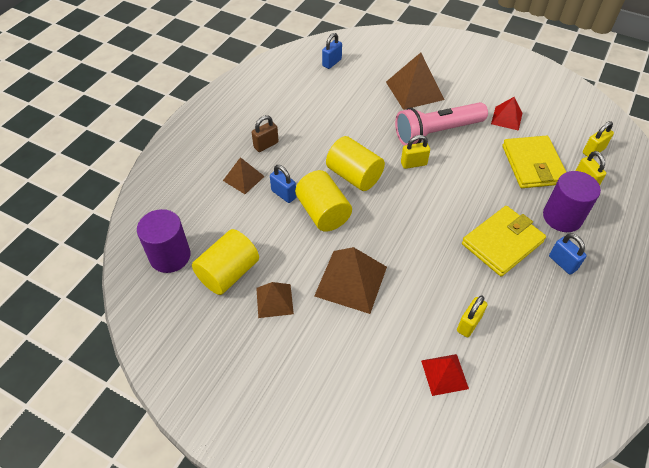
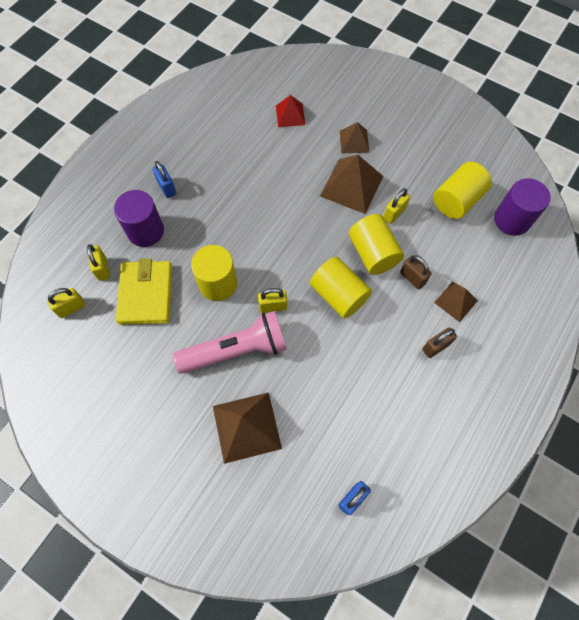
camera: 175 degrees left, 15 degrees up
(274, 300) = (415, 175): brown pyramid -> brown pyramid (354, 141)
(283, 194) = (412, 278): blue padlock -> brown padlock
(468, 324) = (263, 146): yellow padlock -> yellow padlock (394, 213)
(470, 177) = (218, 284): none -> yellow cylinder
(502, 243) = (212, 210): yellow wallet -> none
(506, 118) = (146, 366): red pyramid -> none

